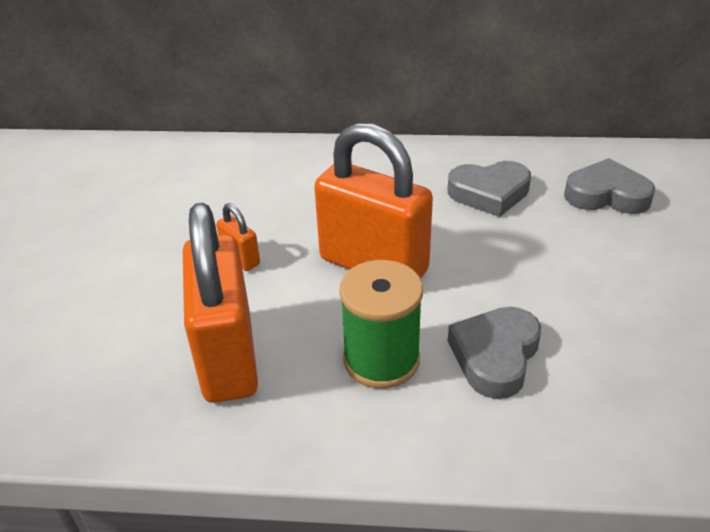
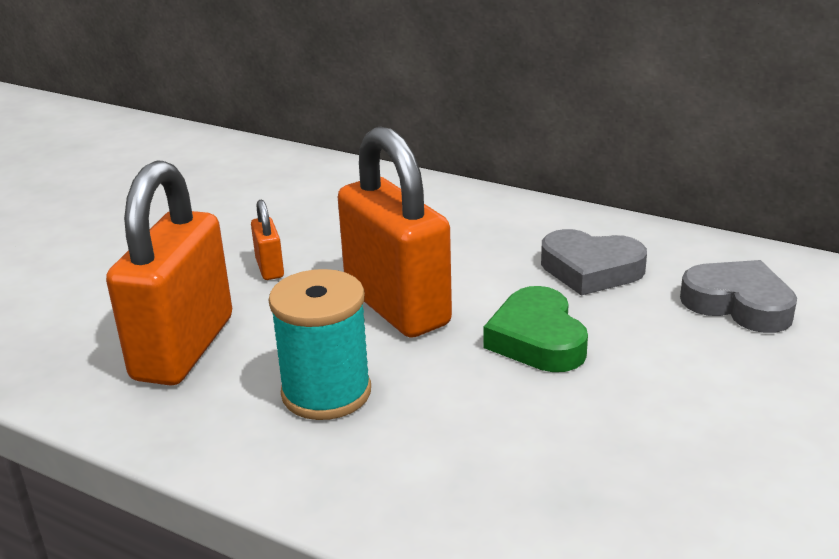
camera: 25 degrees right, 10 degrees down
(381, 360) = (326, 393): green spool -> turquoise spool
(495, 356) = (450, 424): grey heart -> none
(498, 263) = (537, 339): none -> green heart

